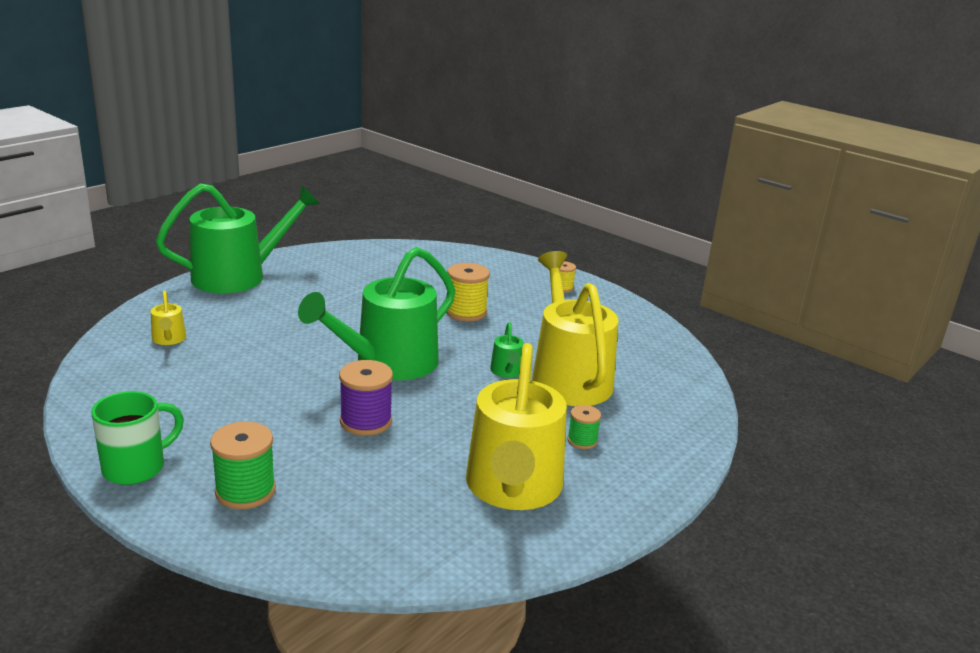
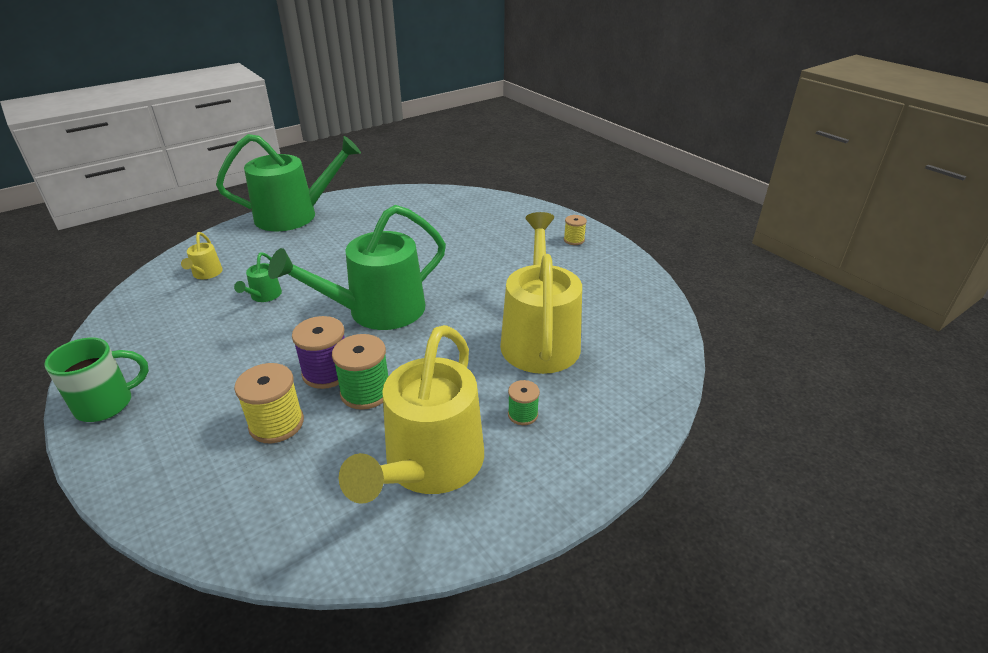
camera: 15 degrees right, 10 degrees up
(245, 491) = (182, 440): green spool -> green spool (365, 392)
(466, 312) = (472, 261): yellow spool -> yellow spool (276, 424)
(507, 371) = (482, 327): green watering can -> green watering can (264, 296)

